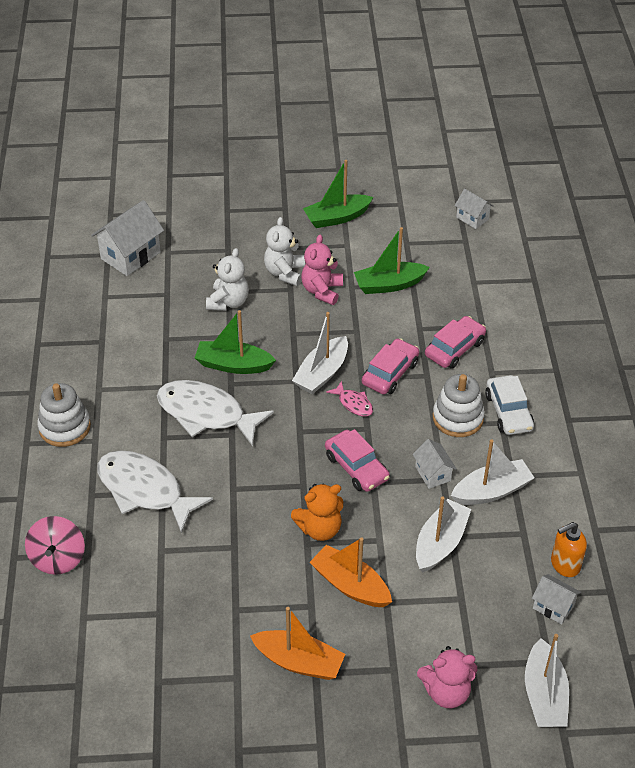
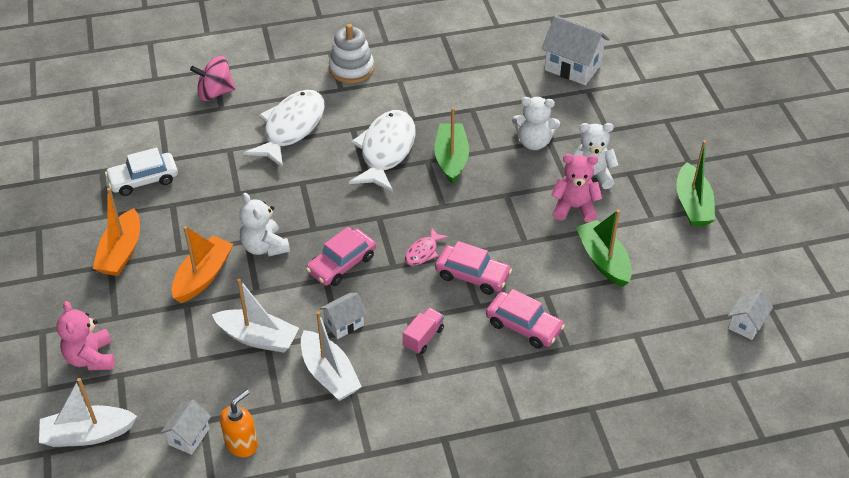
camera: 80 degrees right, 0 degrees up
(319, 528) = (264, 247): orange teddy bear -> white teddy bear
(322, 373) = (457, 223): white boat -> none
(337, 218) = (692, 204): green boat -> green boat turned 150 degrees counterclockwise
(458, 418) = (423, 337): white stacking toy -> pink truck
(508, 412) = (442, 381): white car -> white car (143, 180)
(564, 564) = (242, 444): orange soap dispenser -> orange soap dispenser turned 75 degrees clockwise

